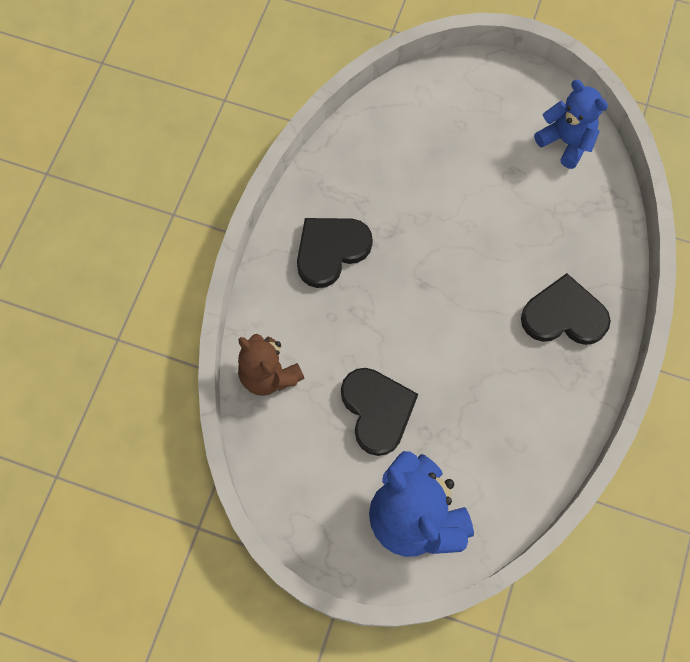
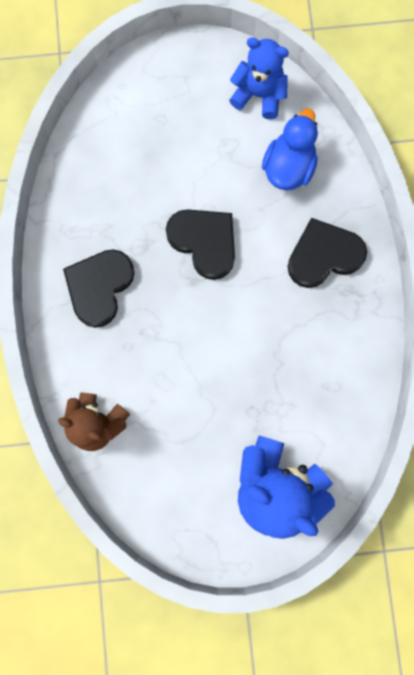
camera: 25 degrees left, 10 degrees up
(377, 410) = (204, 411): black heart -> black heart (204, 242)
(565, 219) = (288, 167): none -> blue duck

